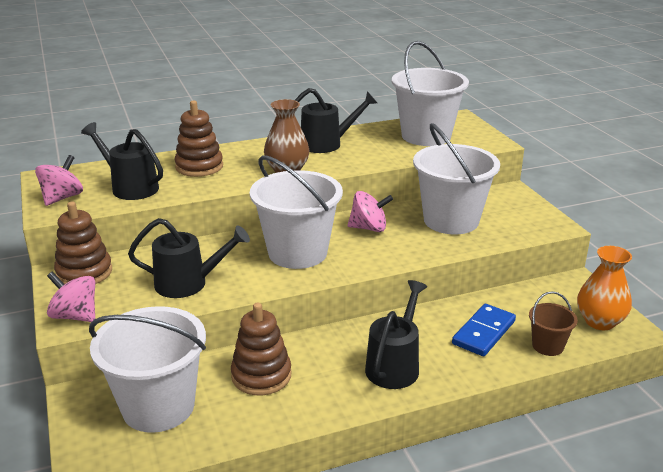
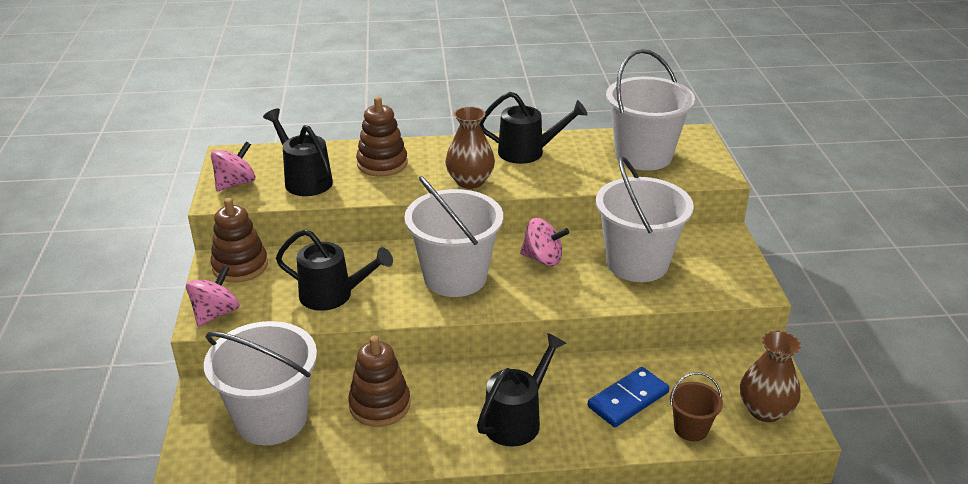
camera: 15 degrees right, 5 degrees up
(75, 316) = (216, 313): pink spinning top -> pink spinning top turned 75 degrees clockwise
(599, 321) = (765, 410): orange vase -> brown vase

